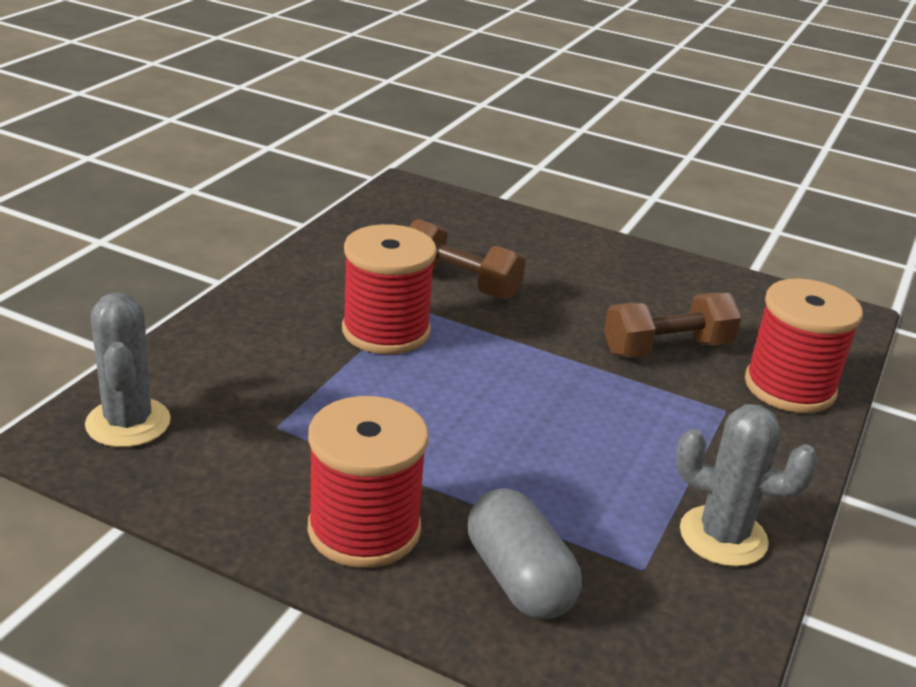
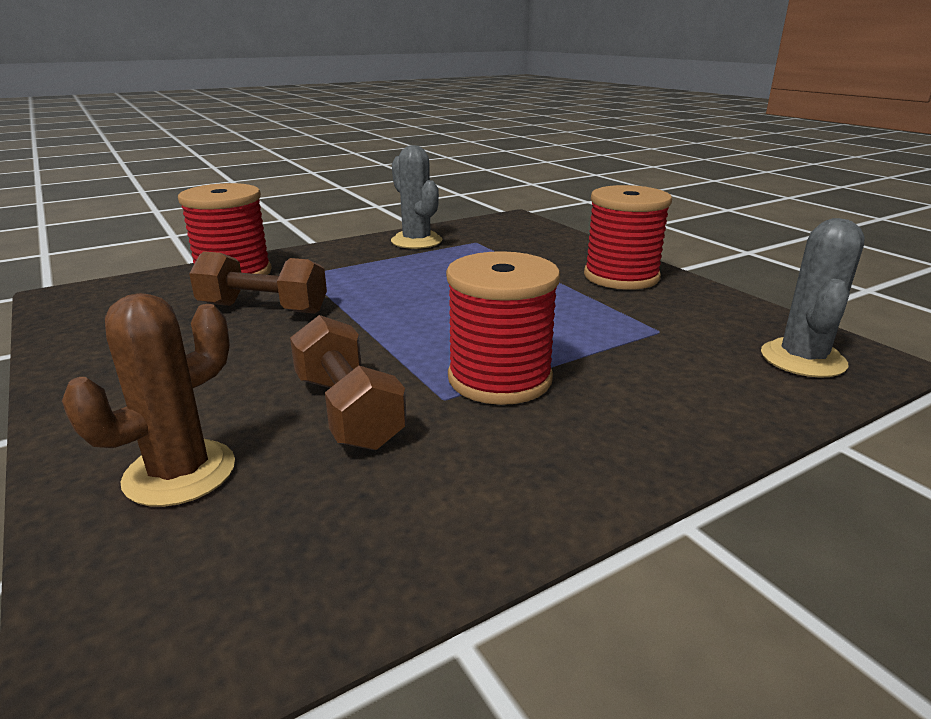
camera: 145 degrees left, 5 degrees down
(497, 235) = (180, 473): none -> brown cactus
(519, 579) = (546, 250): grey capsule -> none

